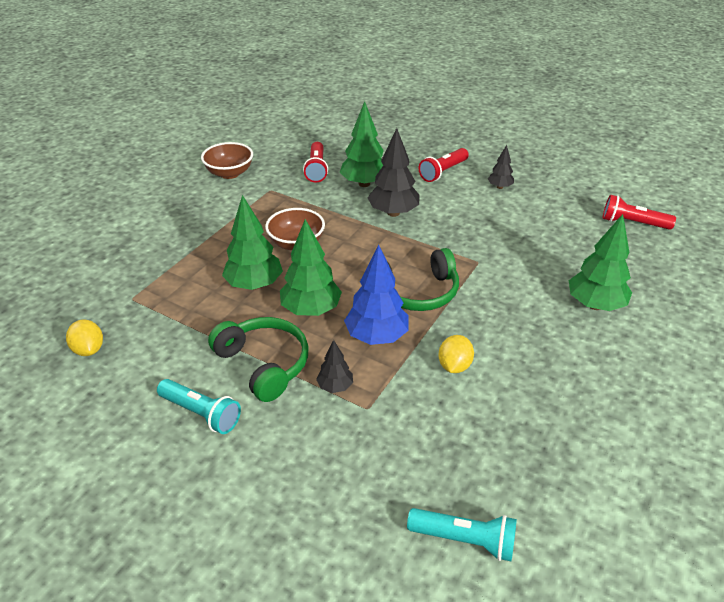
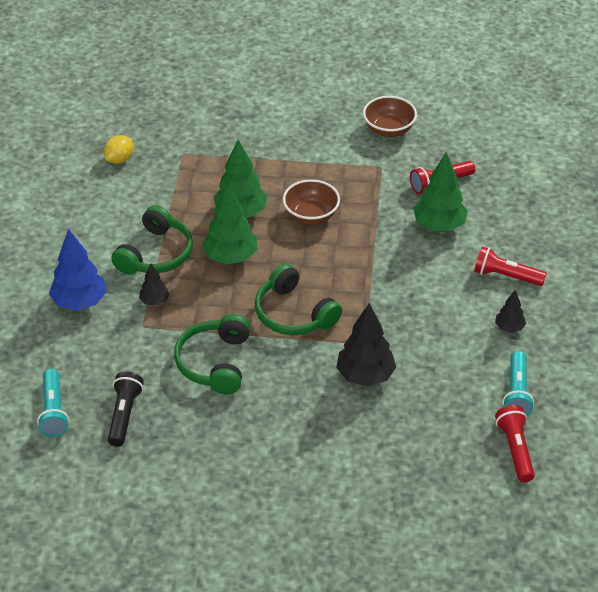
camera: 65 degrees right, 5 degrees up
(201, 413) = (92, 242): turquoise flashlight -> turquoise flashlight (516, 392)
(376, 337) = (222, 306): blue tree -> blue tree (79, 302)
(393, 213) = (403, 262): black tree -> black tree (365, 376)
(454, 366) = (215, 363): yellow lemon -> green headphones
(500, 467) = (124, 415): none -> black flashlight
(595, 305) = (351, 439): green tree -> none

